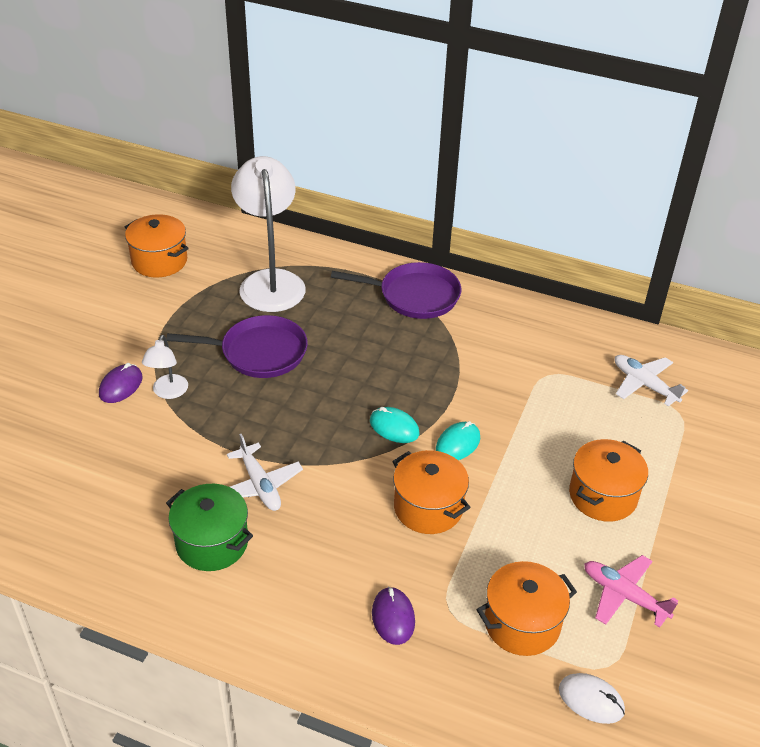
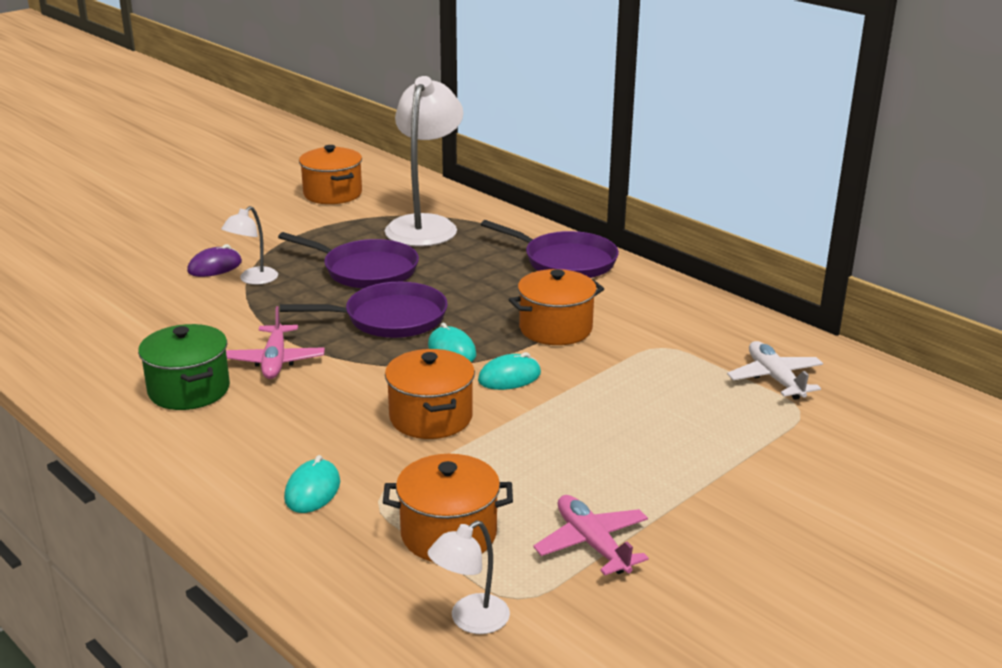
camera: 25 degrees right, 15 degrees down
(260, 485) = (275, 361): white plane -> pink plane
(319, 405) = (390, 318): none -> purple pan
(393, 617) = (312, 490): purple mouse -> turquoise mouse
(591, 700) = (470, 620): white mouse -> white lamp
(603, 496) = (641, 456): orange pot -> orange pot (555, 329)

